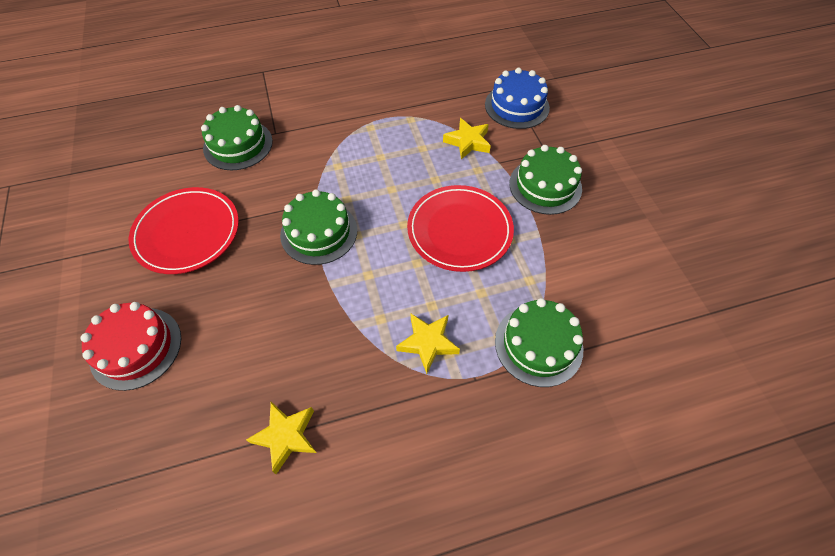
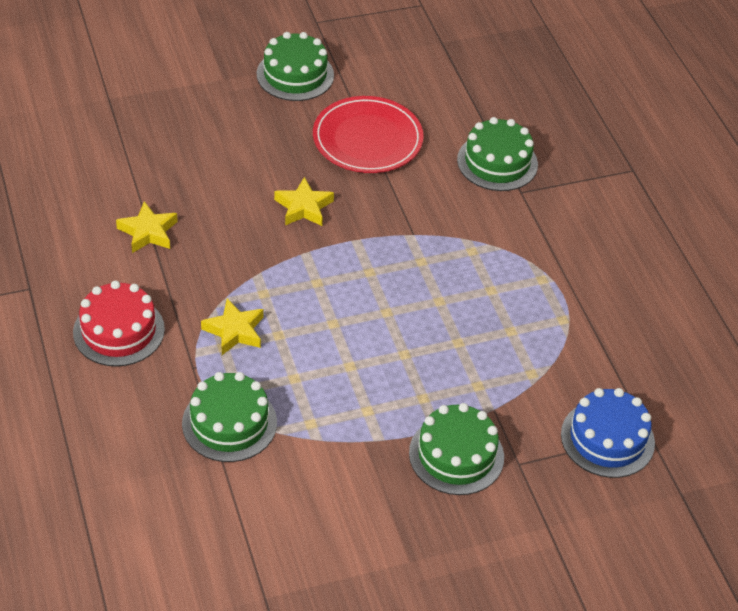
camera: 85 degrees right, 10 degrees down
(136, 348) = (237, 125): red cake -> red cake (118, 330)
(319, 232) = (372, 240): green cake -> green cake (295, 74)
(459, 230) = (379, 363): red plate -> none
(468, 142) = (527, 378): yellow star -> yellow star (304, 207)

